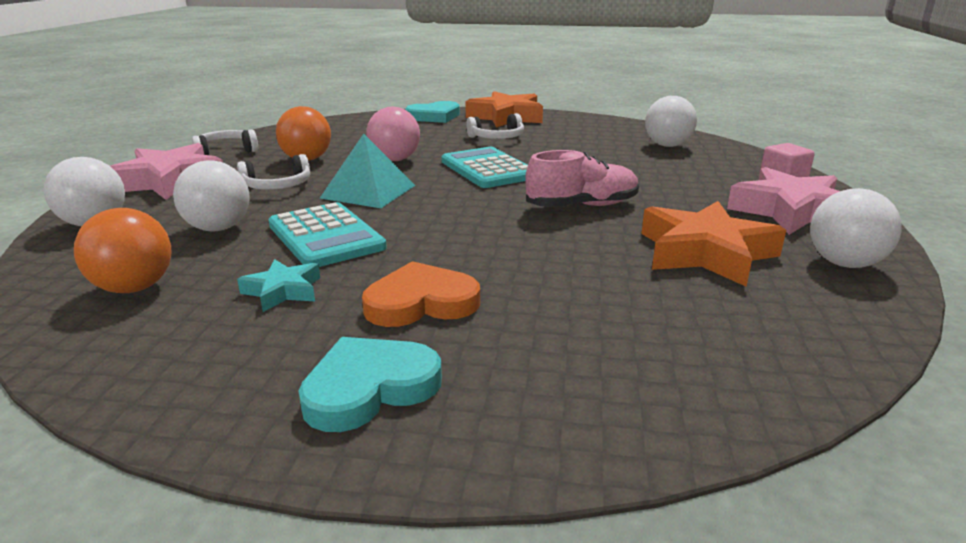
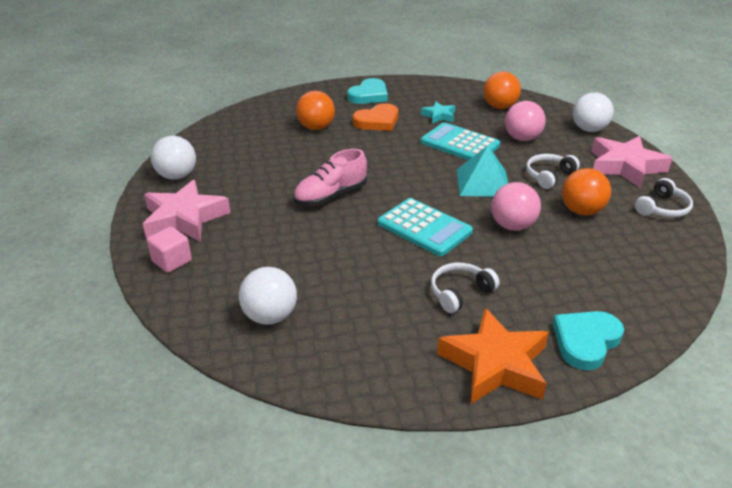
camera: 160 degrees right, 10 degrees up
(218, 228) = (522, 138): white ball -> pink ball
(565, 311) = (316, 128): none -> orange ball
(705, 253) = (251, 170): orange star -> none

